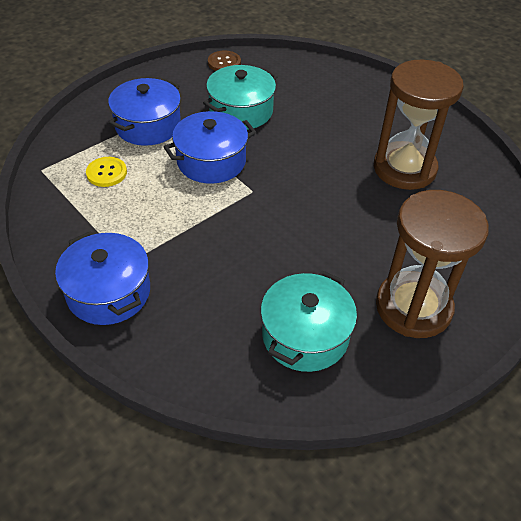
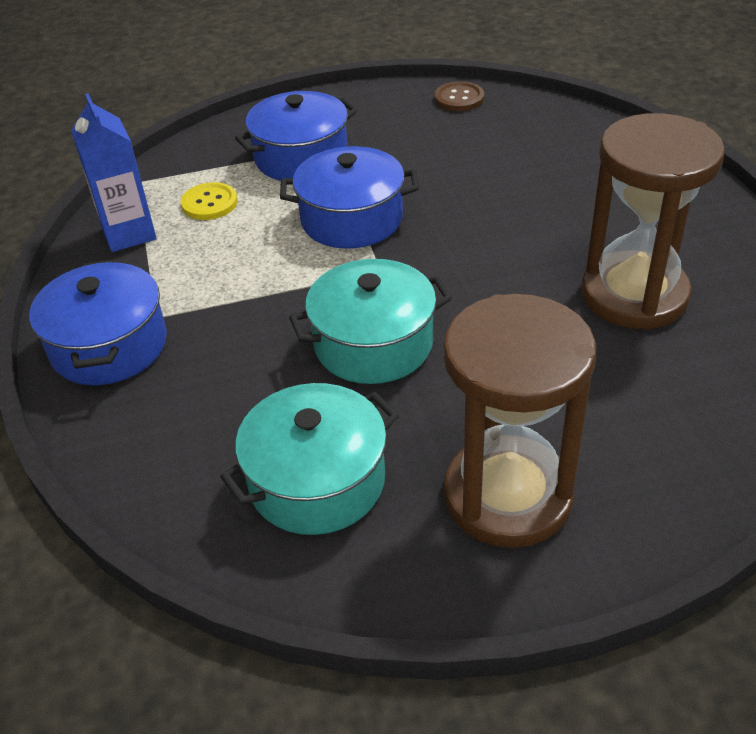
camera: 30 degrees right, 5 degrees down
(63, 209) = (129, 233): none -> blue carton
(241, 111) = (438, 164): turquoise pot -> turquoise pot (373, 344)

